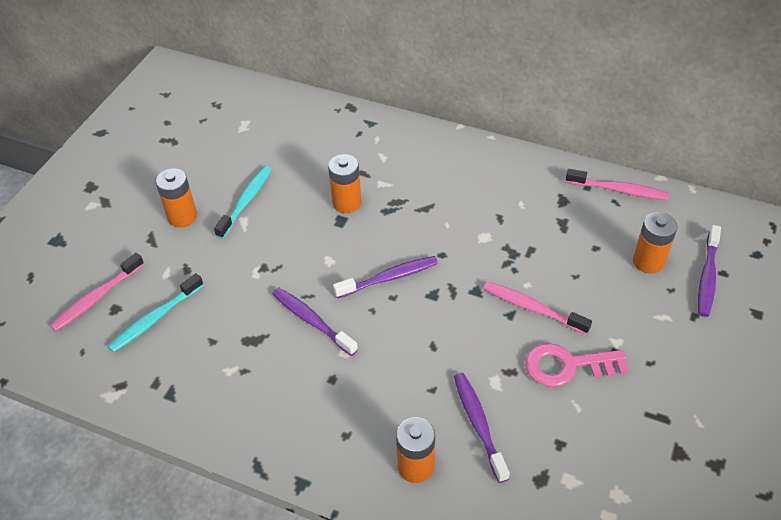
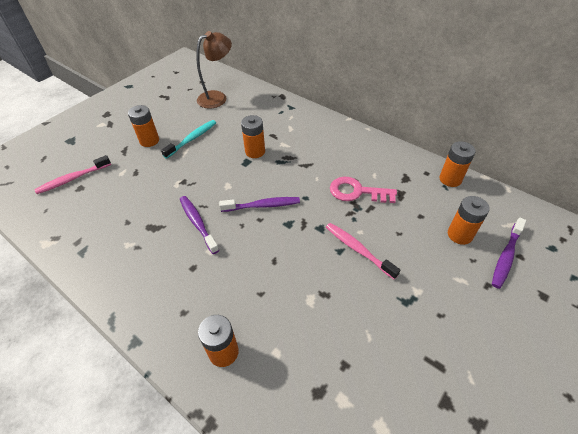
camera: 15 degrees right, 0 degrees up
(155, 319) = (99, 199): turquoise toothbrush -> none
(253, 127) = (217, 97): none -> brown lamp
(478, 424) = (285, 330): purple toothbrush -> none
(567, 366) = (371, 301): pink key -> pink key (357, 192)
(619, 190) = (450, 179): pink toothbrush -> orange battery

